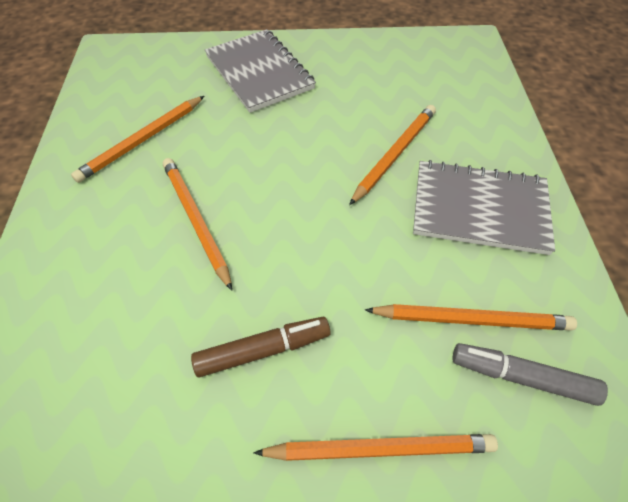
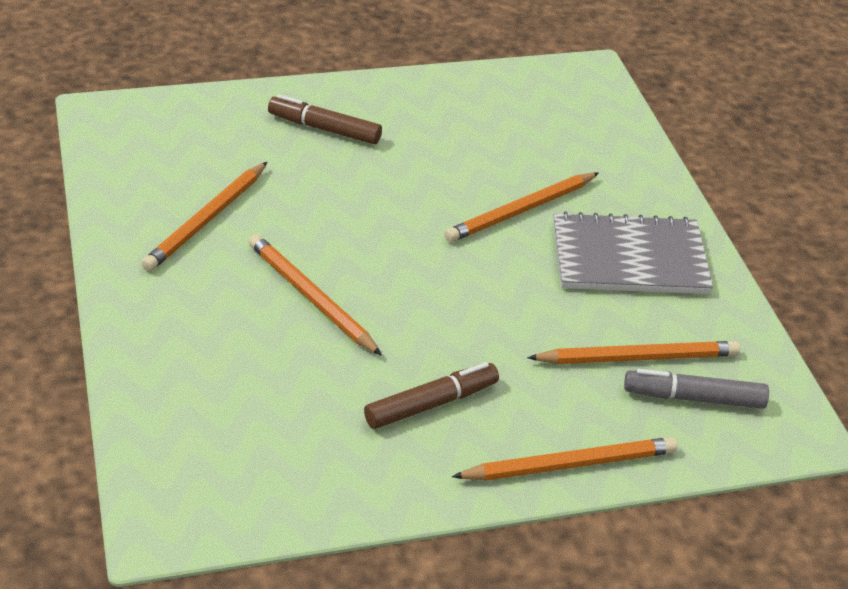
camera: 15 degrees left, 15 degrees down
(259, 72) = (324, 129): grey notebook -> brown marker
(394, 154) = (521, 211): orange pencil -> orange pencil turned 150 degrees counterclockwise

